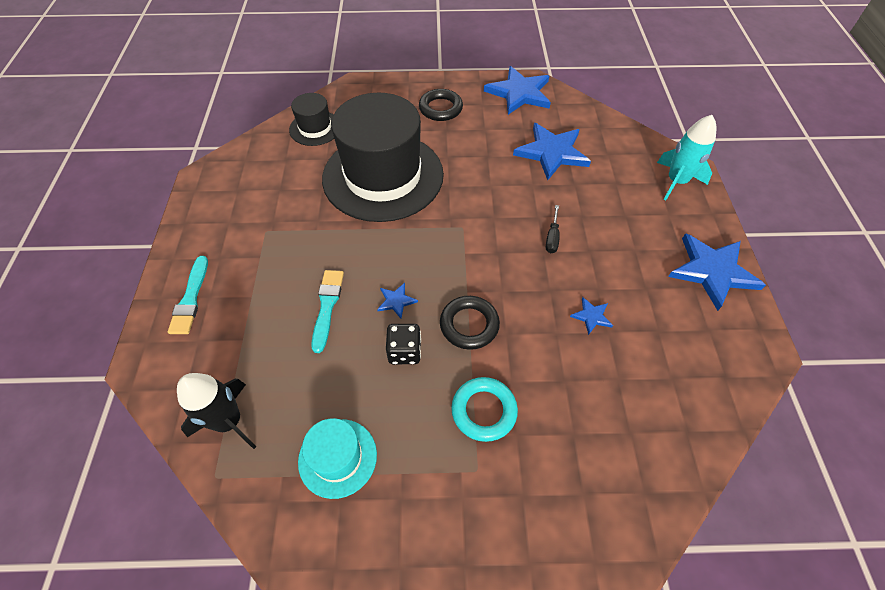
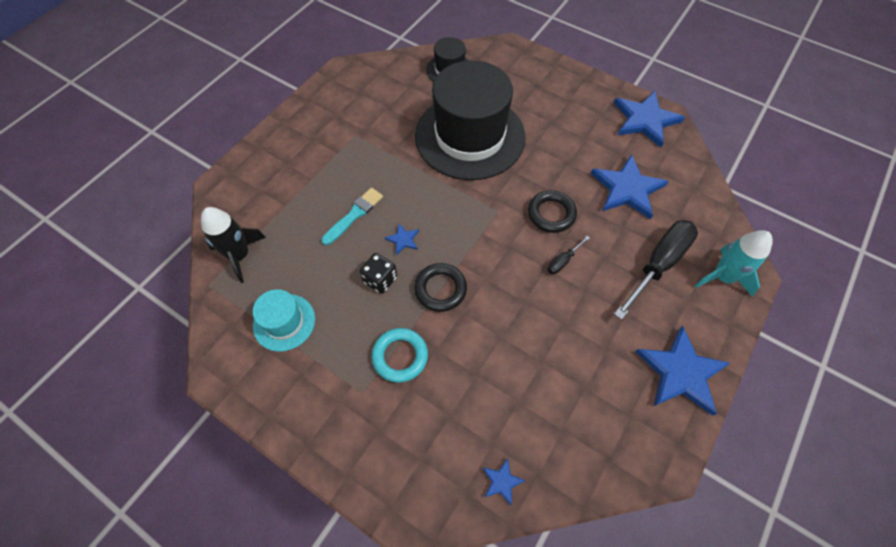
camera: 35 degrees right, 5 degrees up
(190, 299) = (274, 158): turquoise brush -> none
(440, 108) = (562, 101): black ring -> black ring (551, 214)
(591, 316) = (539, 342): blue star -> blue star (502, 481)
(625, 198) = (658, 265): none -> black screwdriver

